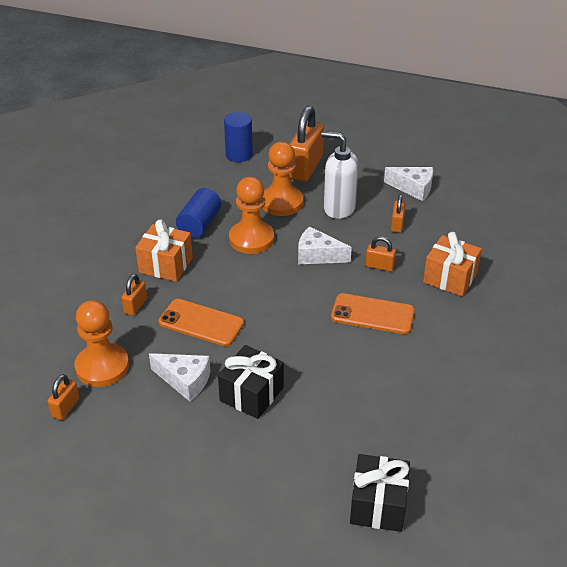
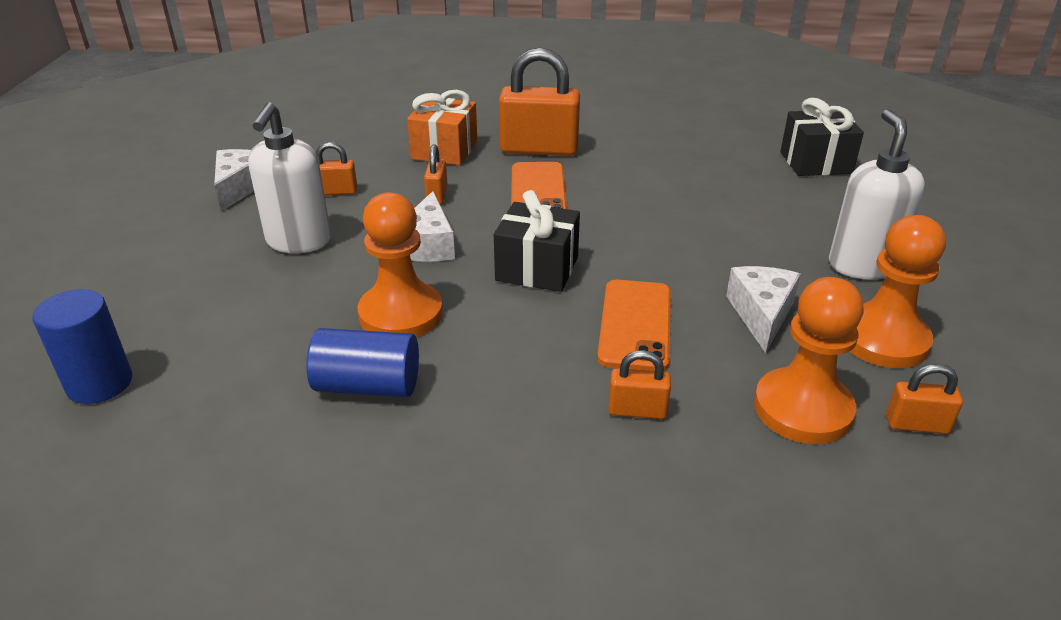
camera: 105 degrees left, 5 degrees down
(166, 265) = (508, 401): orange gift -> none
(212, 458) = (862, 265): none -> white soap dispenser
(251, 394) = (739, 255): black gift -> black gift (537, 269)
(281, 202) = (284, 299): orange pawn -> orange pawn (883, 339)
(305, 168) = (167, 290): orange padlock -> orange padlock (539, 149)

